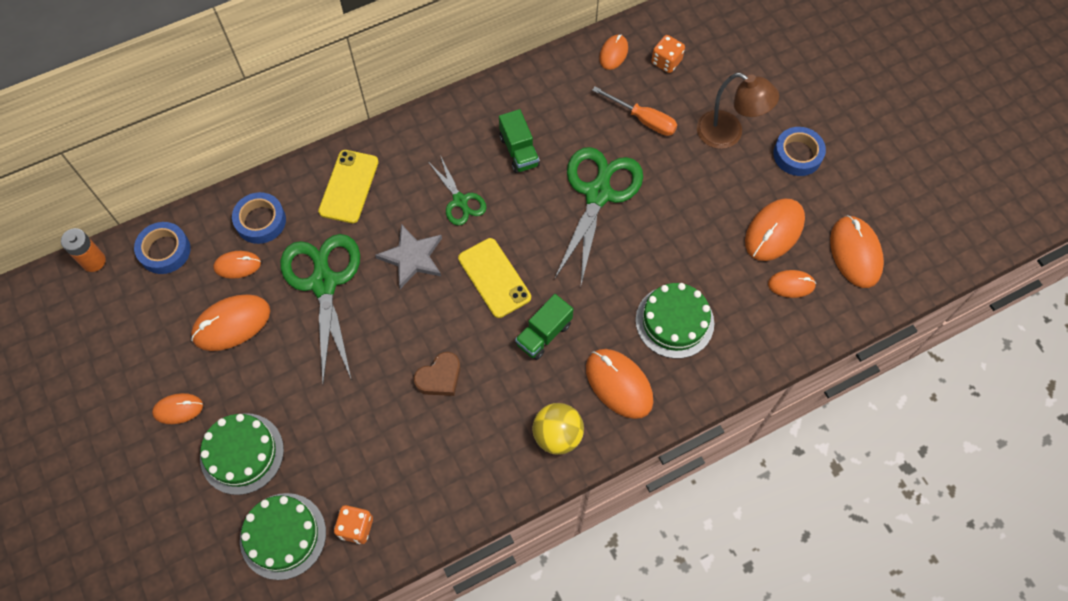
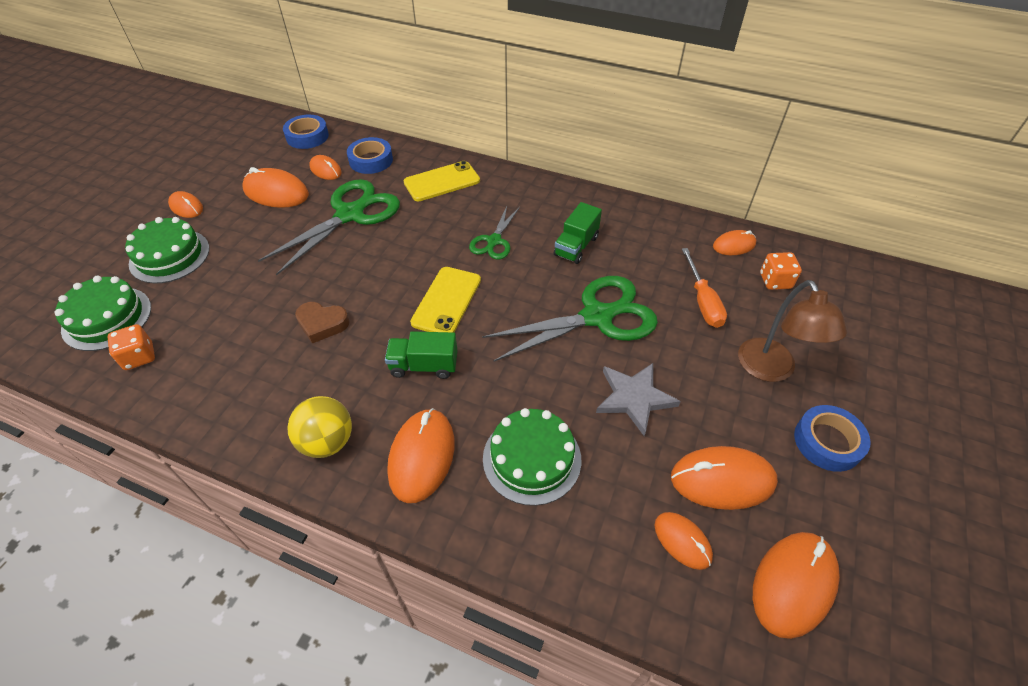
camera: 50 degrees right, 15 degrees down
(93, 261) = (273, 116): orange battery -> none
(412, 257) = (417, 245): grey star -> grey star (634, 398)

